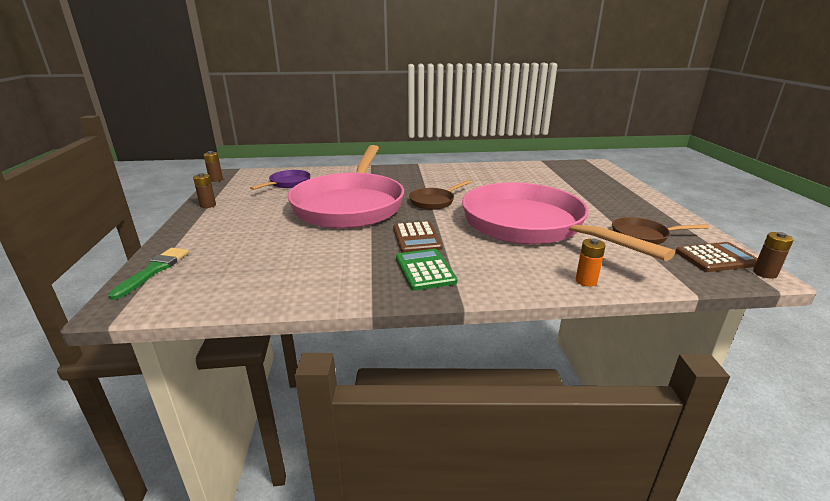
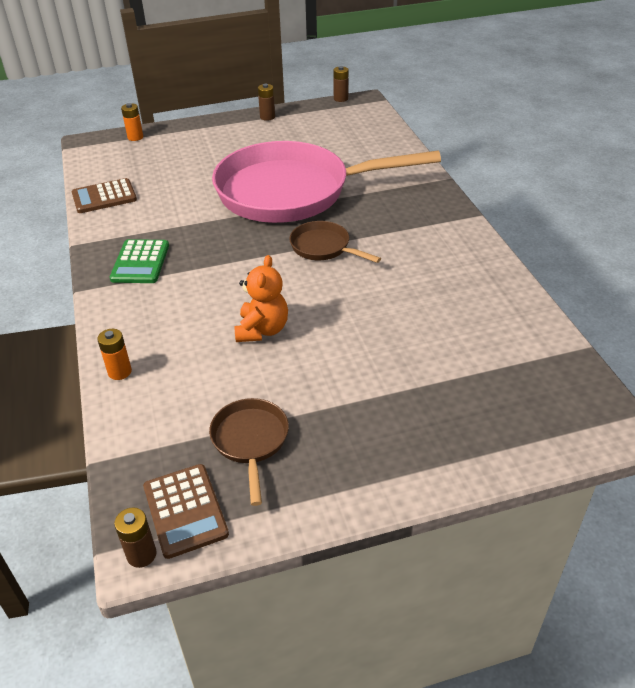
camera: 80 degrees right, 15 degrees up
(154, 270) = (135, 137): green brush -> orange battery
(288, 183) = (346, 140): purple pan -> none
(417, 238) = (211, 248): brown calculator -> brown calculator (104, 197)
(425, 270) = (140, 262): green calculator -> green calculator turned 120 degrees clockwise
(529, 226) = (262, 330): pink pan -> orange teddy bear

